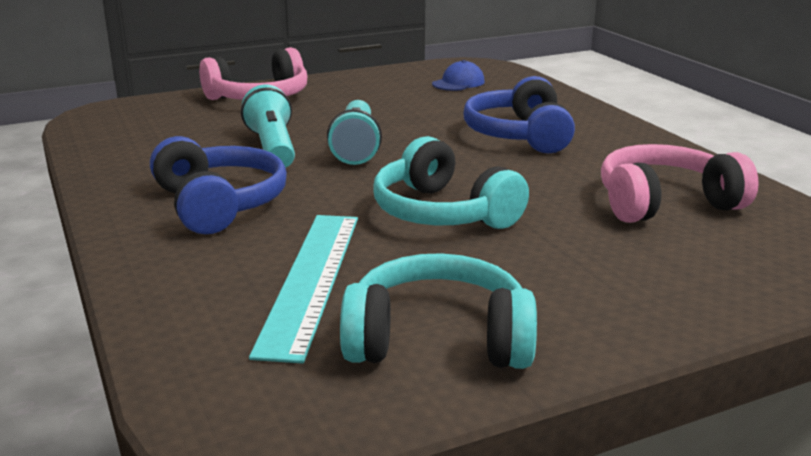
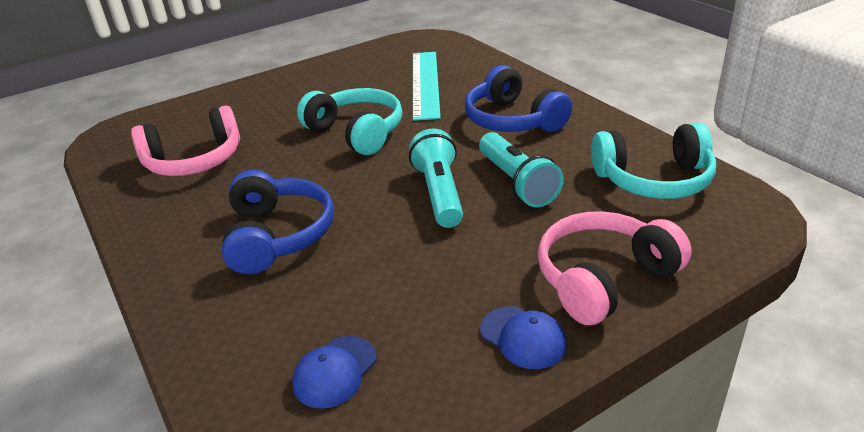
camera: 175 degrees right, 10 degrees up
(335, 84) = (523, 337): none -> blue cap
(438, 340) = (357, 68): turquoise headphones -> turquoise headphones (654, 180)

